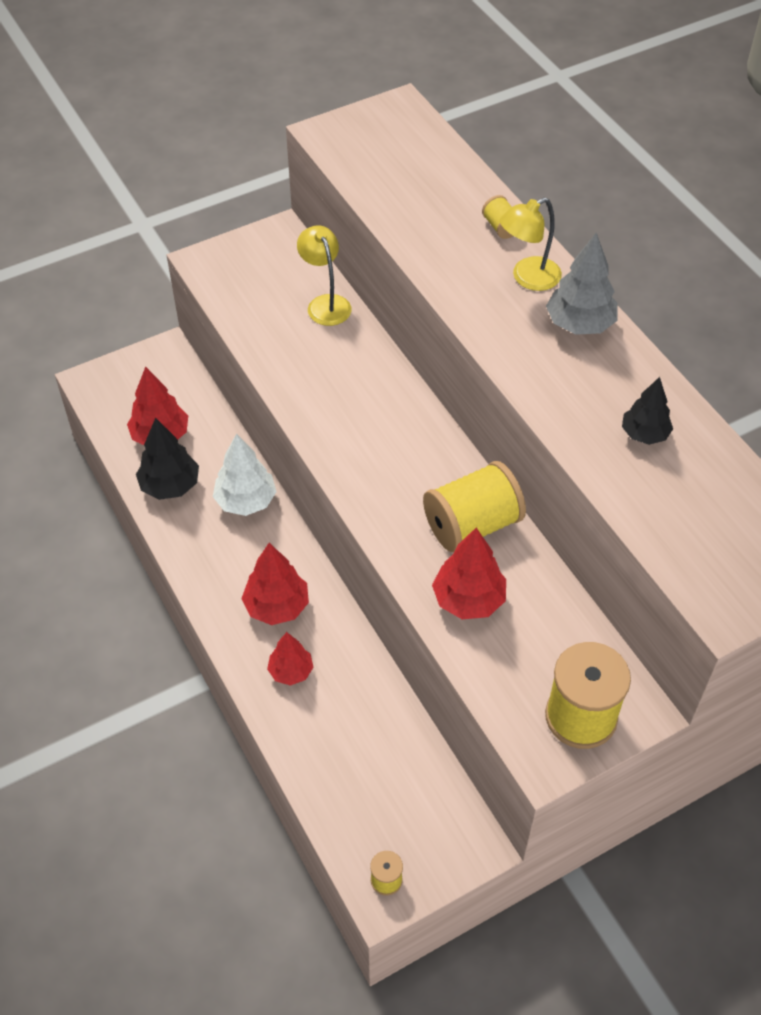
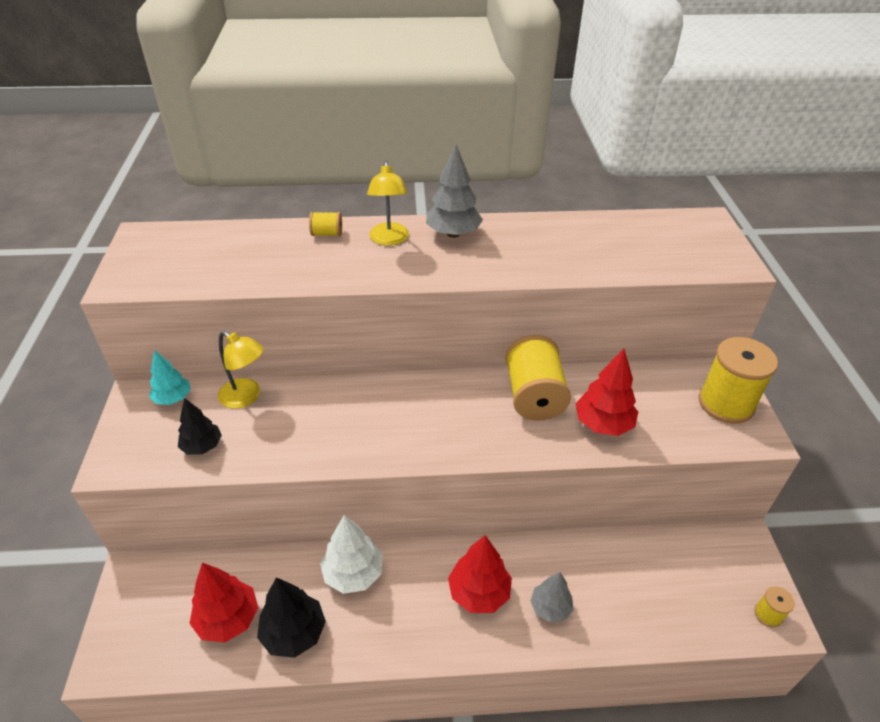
camera: 65 degrees left, 10 degrees down
(291, 671) = (550, 607): red tree -> grey tree
(293, 257) = (173, 398): none -> turquoise tree
(325, 303) = (246, 397): yellow lamp -> yellow lamp turned 150 degrees counterclockwise
(644, 434) = (572, 243): black tree -> black tree (202, 446)

